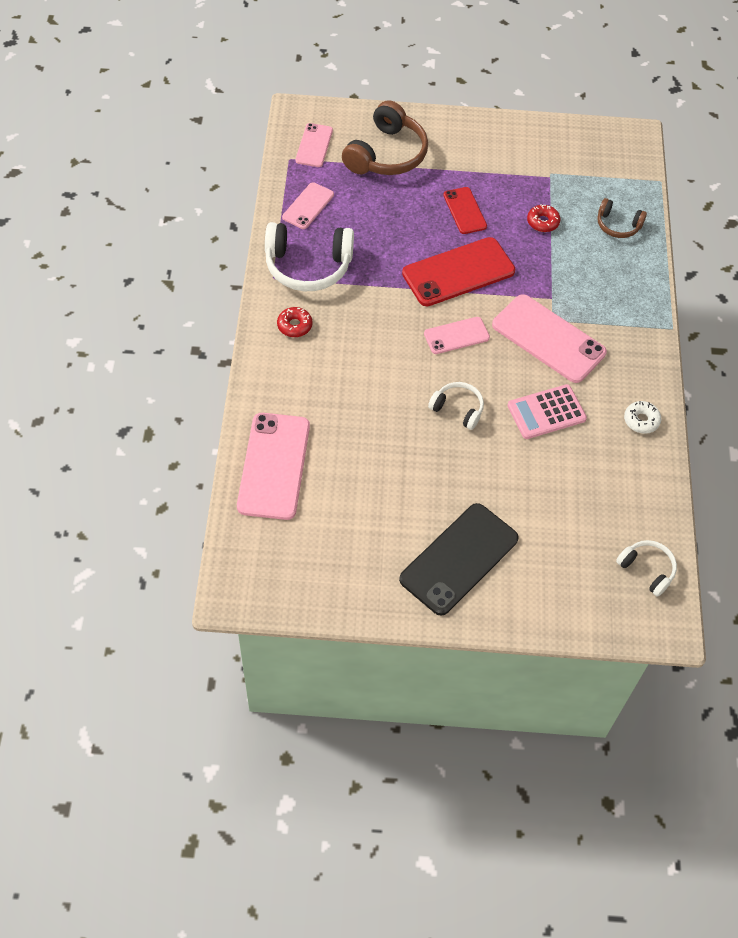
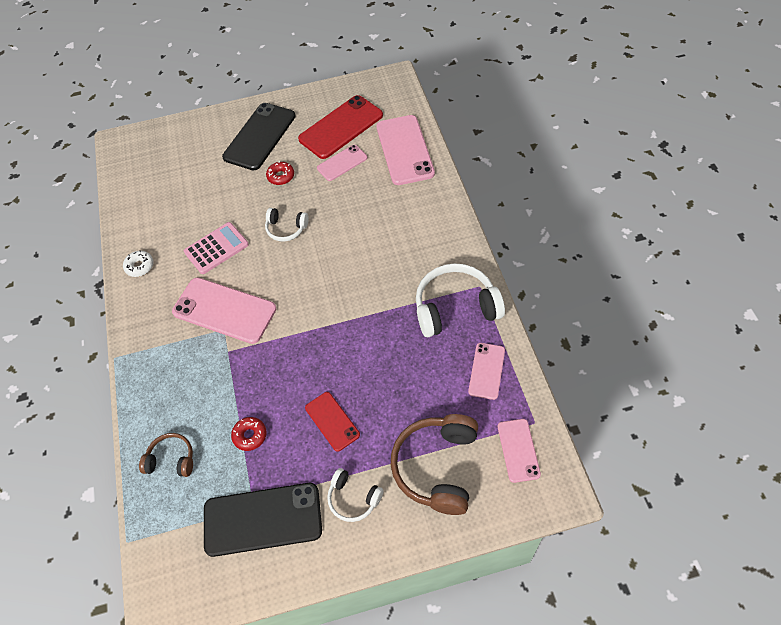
camera: 170 degrees right, 0 degrees up
(294, 325) = (440, 251): red donut -> red donut (281, 176)
(456, 336) = (303, 287): pink phone -> pink phone (342, 163)
(458, 272) = (319, 348): red phone -> red phone (341, 127)
(543, 163) = (262, 519): none -> black phone
(647, 569) = (132, 168): white headphones -> white headphones (353, 499)

